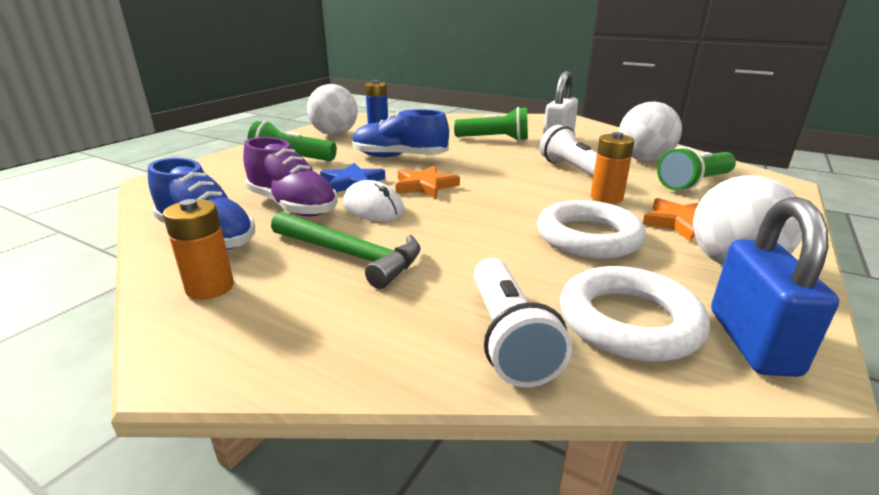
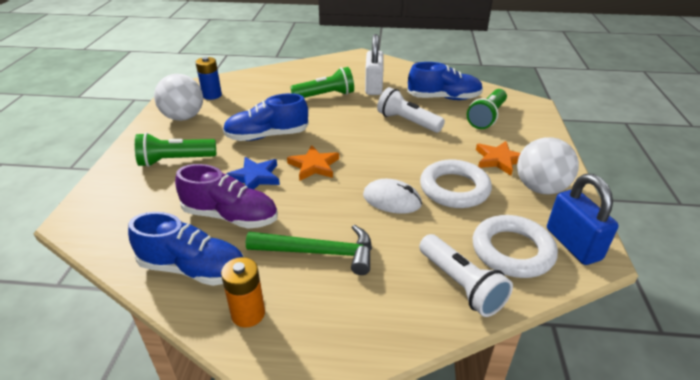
camera: 25 degrees left, 10 degrees up
(373, 208) = (295, 200): white mouse -> white mouse (392, 200)
(606, 197) = (443, 146): orange battery -> none
(643, 159) = (444, 98): white ball -> blue shoe

